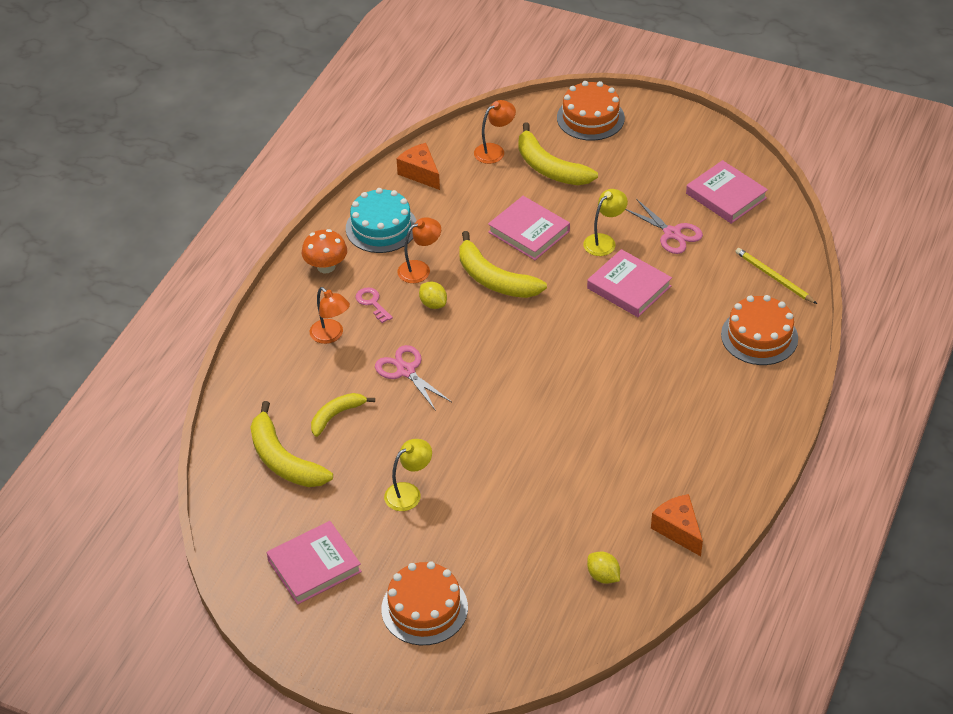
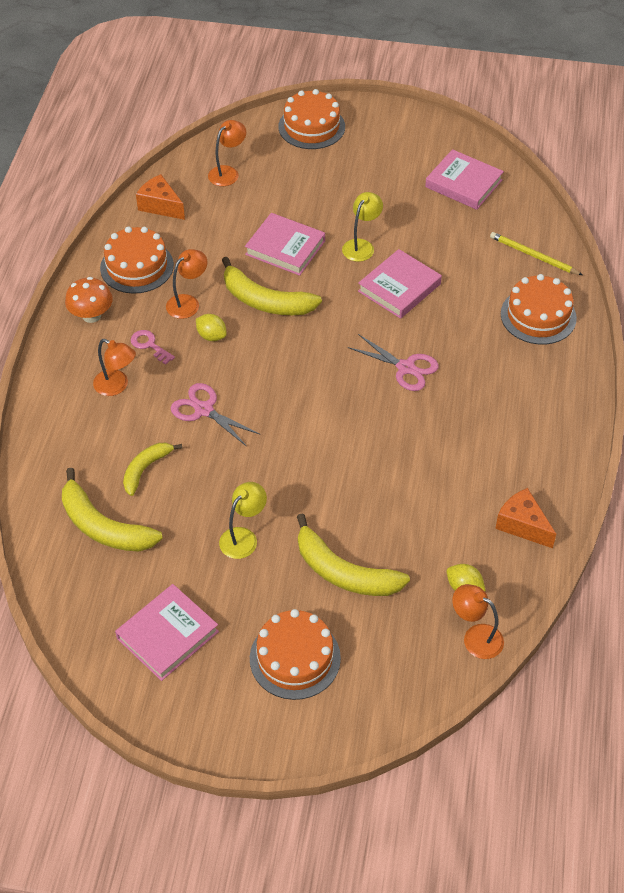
camera: 15 degrees left, 5 degrees up
(381, 227) = (137, 266): turquoise cake -> orange cake
(549, 168) = (286, 181): yellow banana -> yellow banana (343, 572)
(600, 622) = (475, 637): none -> orange lamp
(629, 287) = (399, 287): pink book -> pink book turned 75 degrees counterclockwise
(672, 233) = (424, 228): pink scissors -> pink scissors (406, 368)

